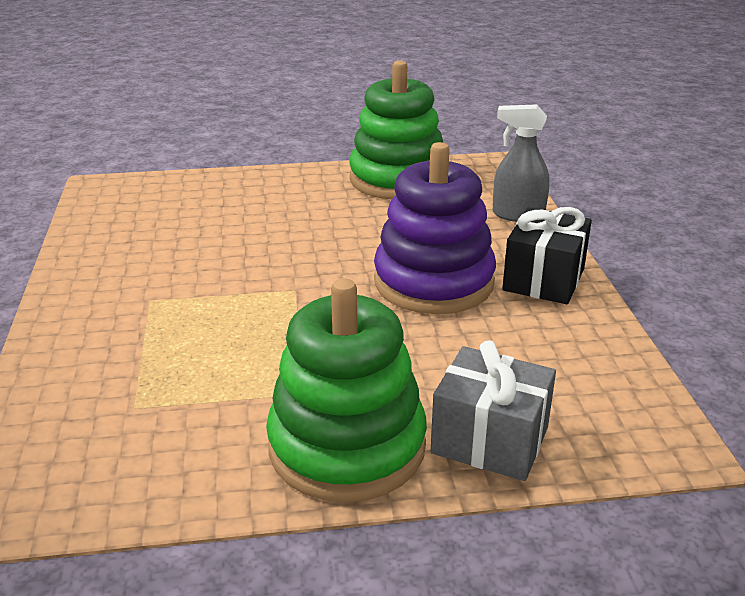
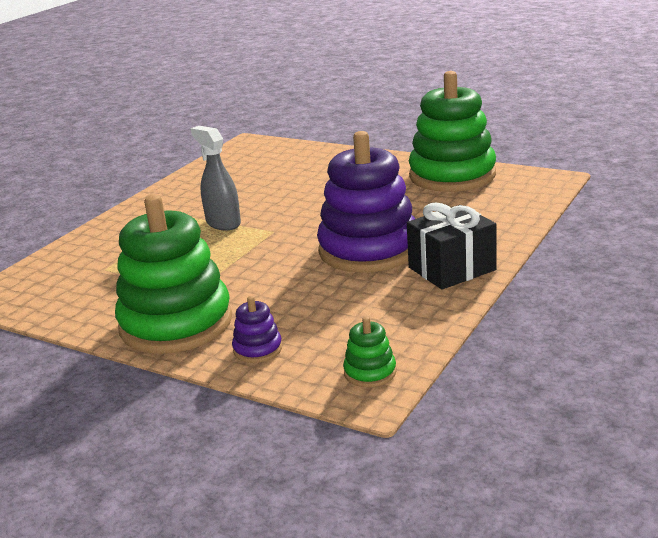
camera: 40 degrees right, 5 degrees down
(490, 440) = (257, 349): grey gift -> purple stacking toy
(517, 215) = (506, 220): grey spray bottle -> grey spray bottle (223, 223)
(637, 420) = (370, 372): none -> green stacking toy

